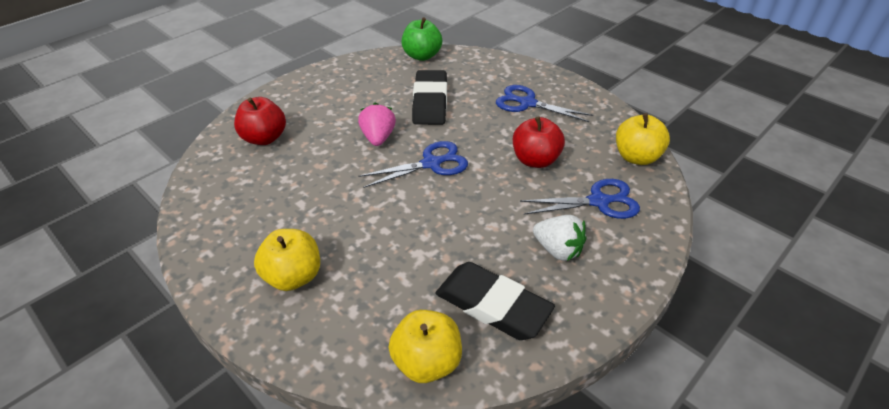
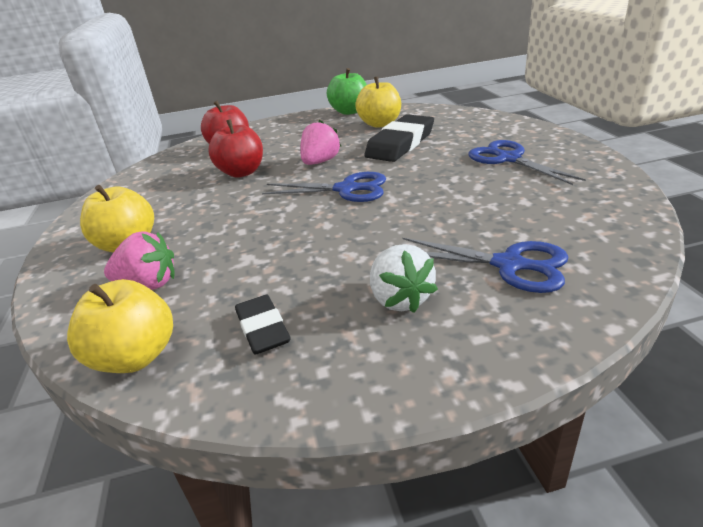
camera: 35 degrees right, 10 degrees down
(363, 305) = (149, 284): none -> pink strawberry
(422, 56) = (431, 111): green apple -> green apple (349, 111)
(492, 305) = (262, 328): black eraser -> black eraser, size x0.58
(535, 160) = (465, 208): red apple -> red apple (242, 172)
(636, 157) = (614, 232): yellow apple -> yellow apple (380, 124)

